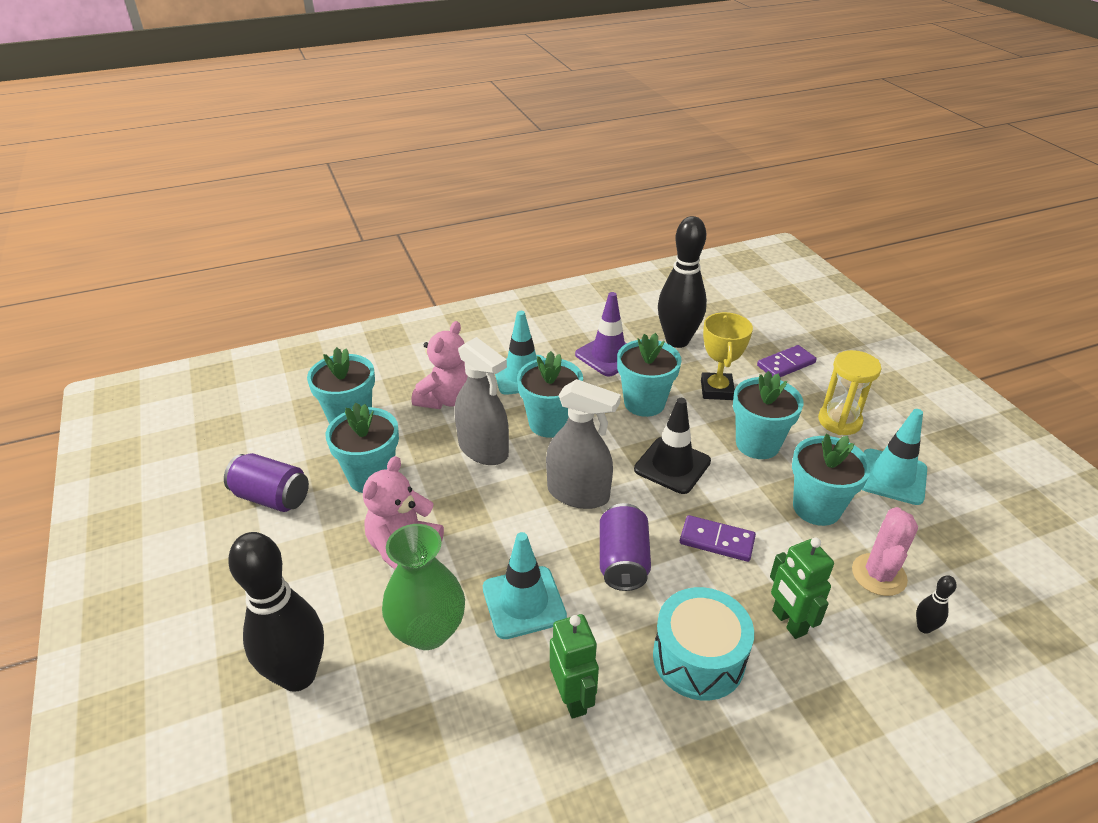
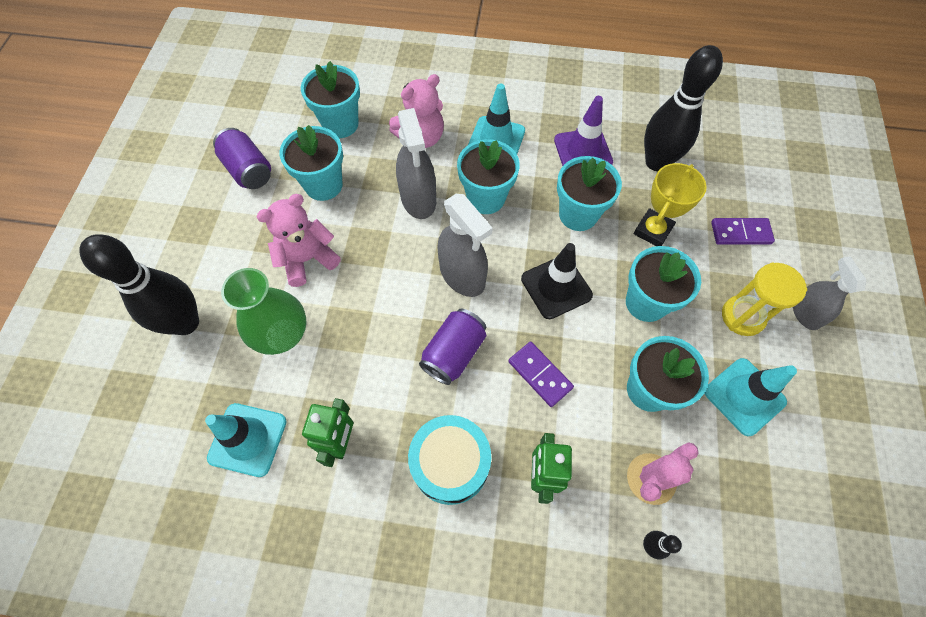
camera: 30 degrees right, 25 degrees up
(524, 602) = (360, 348): turquoise traffic cone -> turquoise traffic cone (248, 439)
(881, 399) = (805, 313): none -> grey spray bottle

